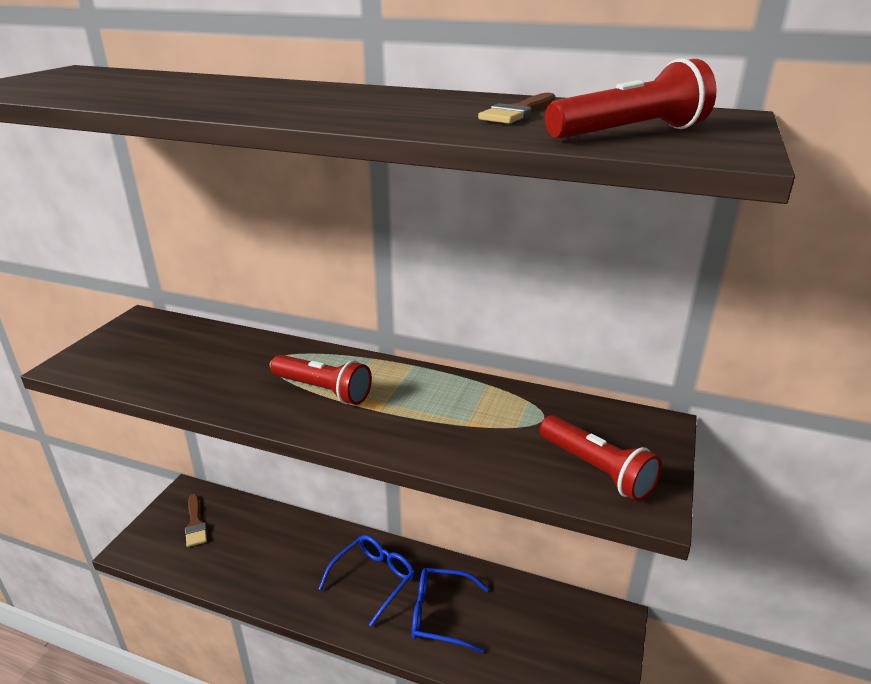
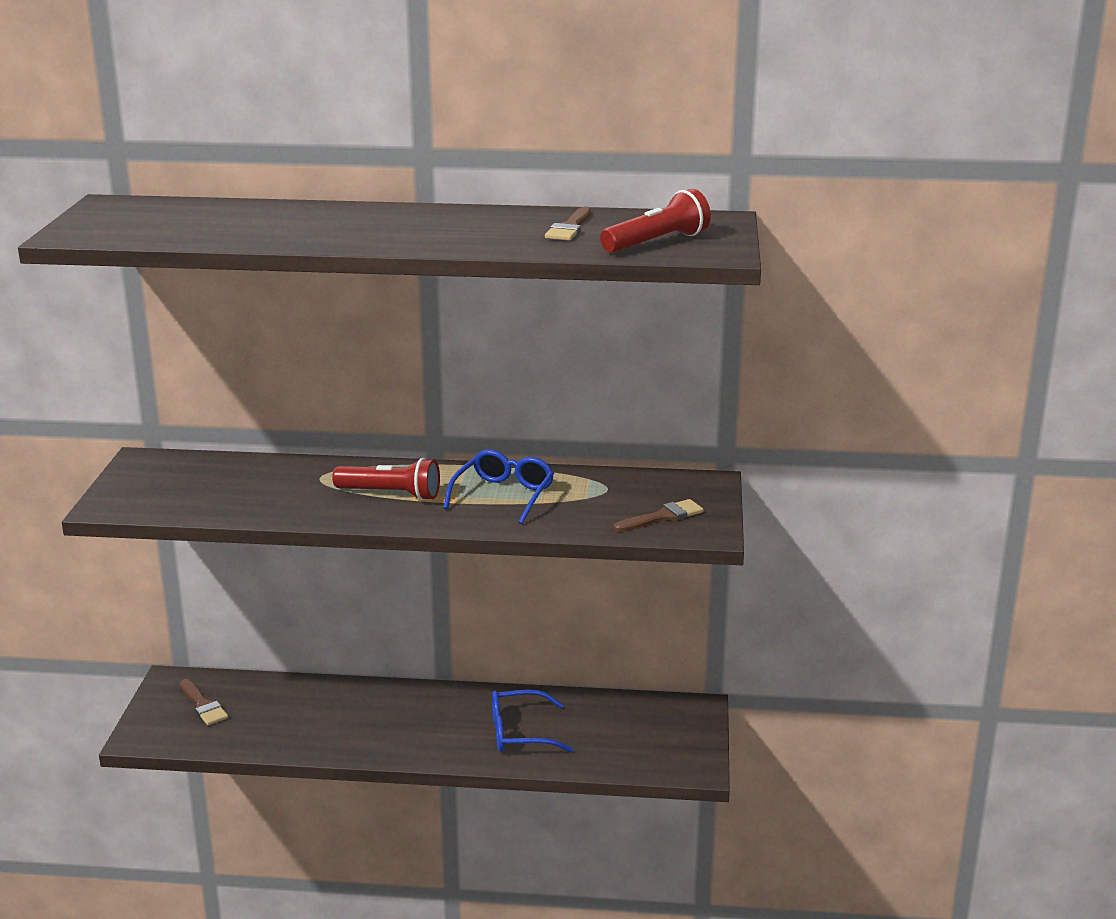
camera: 15 degrees left, 5 degrees down
(373, 579) = (437, 718): blue glasses -> blue glasses (503, 495)
(597, 470) = (663, 517): red flashlight -> brown brush

